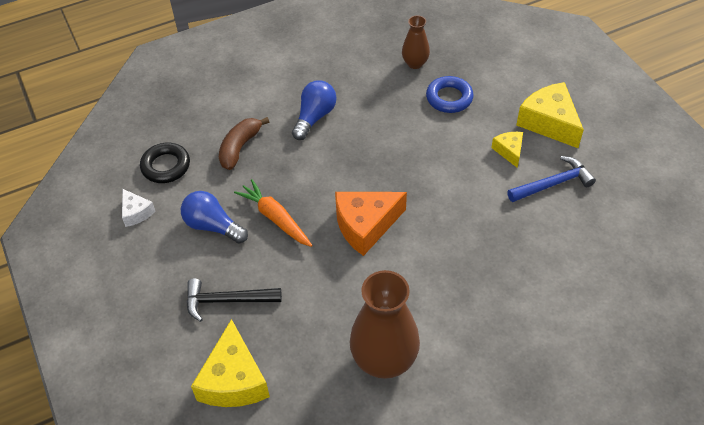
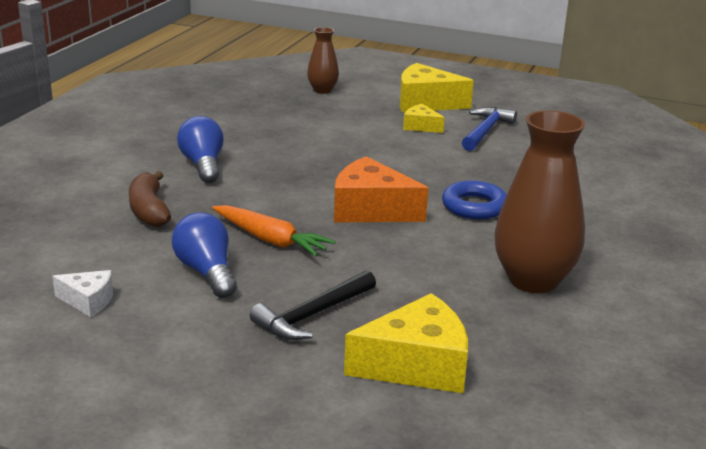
camera: 45 degrees left, 25 degrees down
(166, 166) = (73, 254): black ring -> none
(213, 226) = (207, 272): blue light bulb -> blue light bulb turned 75 degrees clockwise
(234, 380) = (416, 365): yellow cheese -> yellow cheese turned 60 degrees counterclockwise
(275, 218) = (270, 240): orange carrot -> orange carrot turned 150 degrees counterclockwise
(365, 225) = (371, 210): orange cheese -> orange cheese turned 90 degrees clockwise
(415, 63) = (252, 106): brown vase -> brown vase (322, 90)
(449, 98) = (318, 115): blue ring -> blue ring (474, 206)

